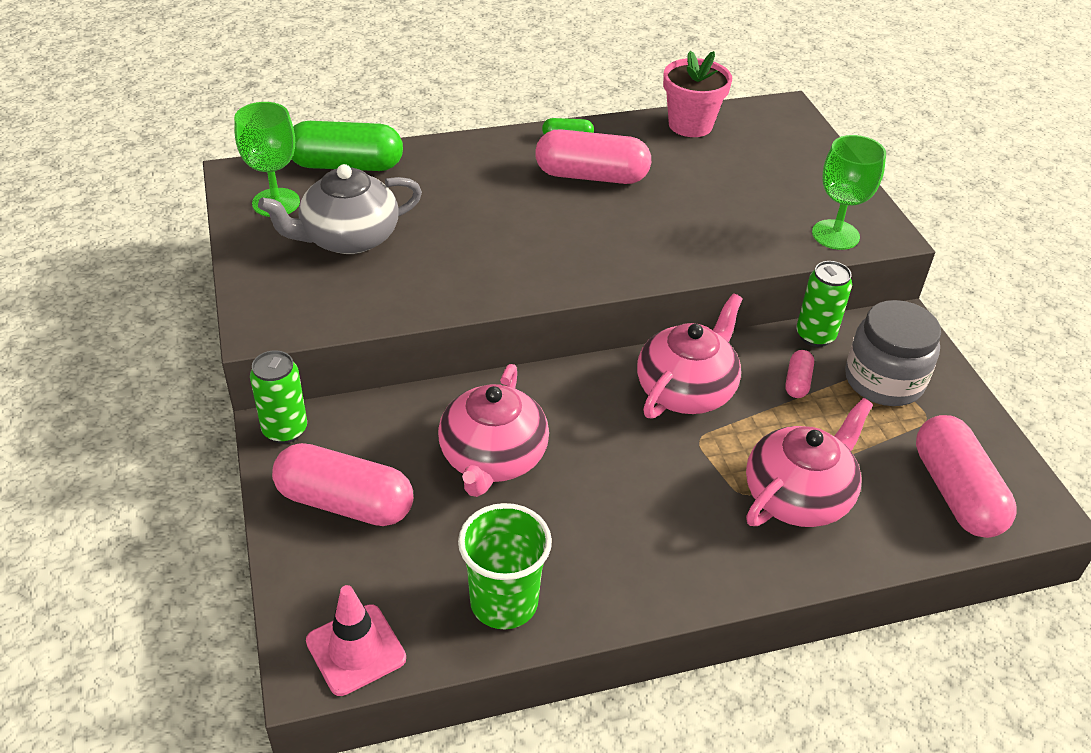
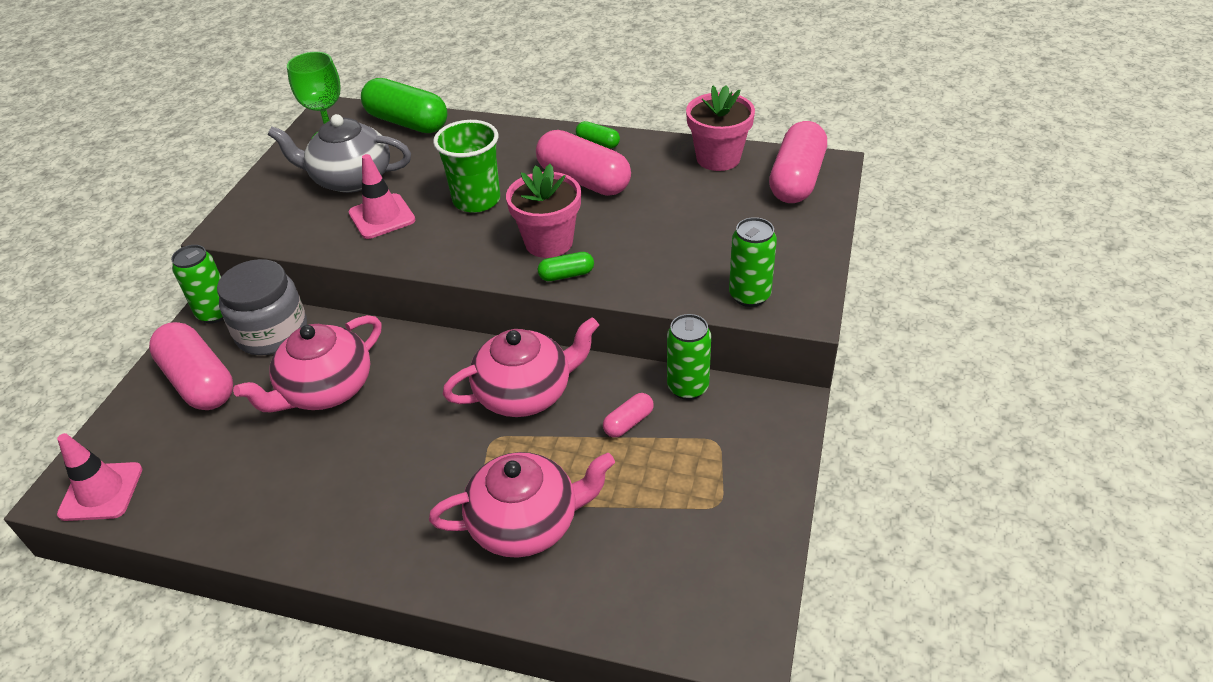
camera: 35 degrees right, 0 degrees up
(427, 265) = (382, 217): none -> pink traffic cone
(504, 602) = (223, 504): green cup -> green cup (476, 200)
(620, 241) = (549, 242): none -> pink flower pot
(667, 265) = (566, 275): none -> green capsule
(835, 235) = (749, 295): green goblet -> green can
(883, 381) = (711, 452): grey jar -> grey jar (272, 332)
(955, 492) = (674, 585): pink capsule -> pink capsule (796, 179)

